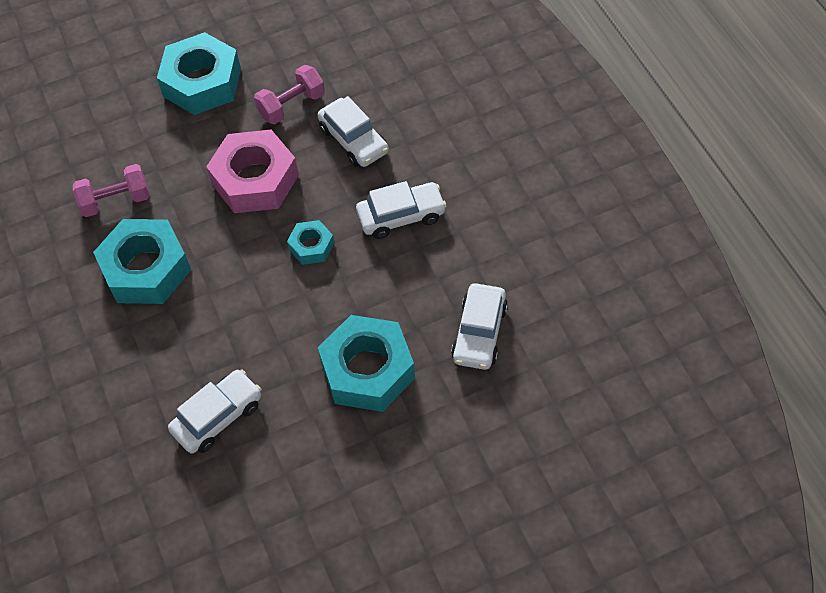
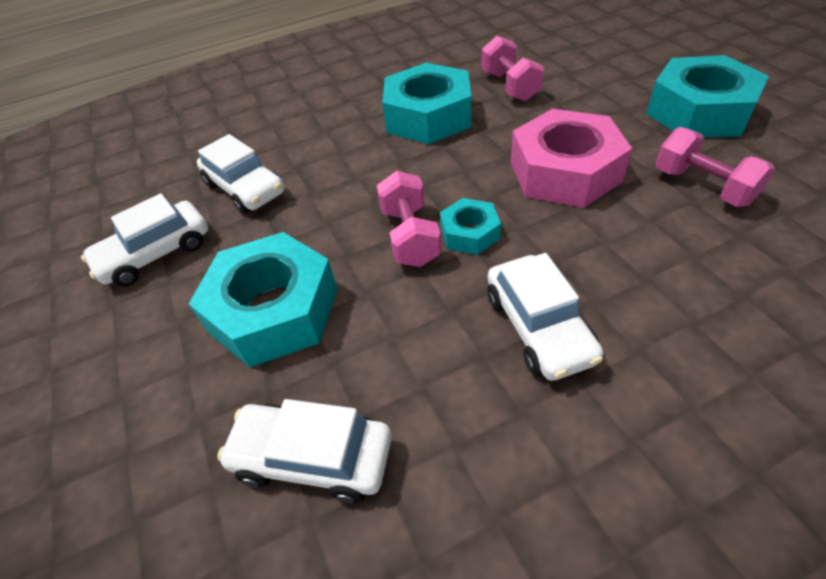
camera: 90 degrees right, 10 degrees down
(307, 284) = (410, 236): none -> pink dumbbell
(354, 140) = (669, 256): white car -> white car (156, 254)

